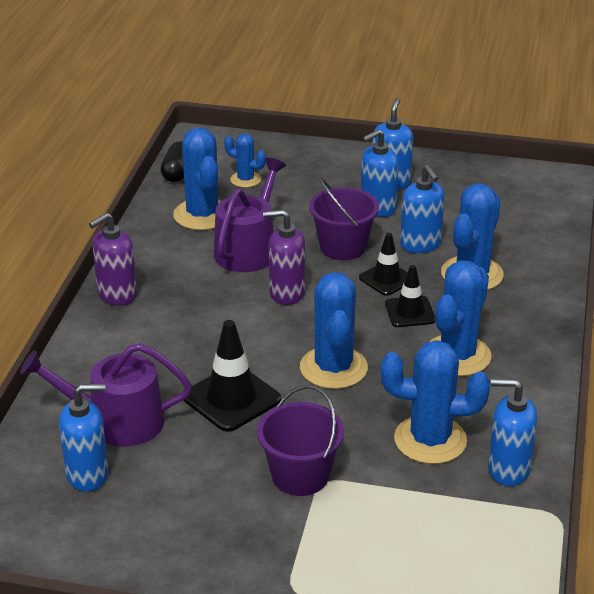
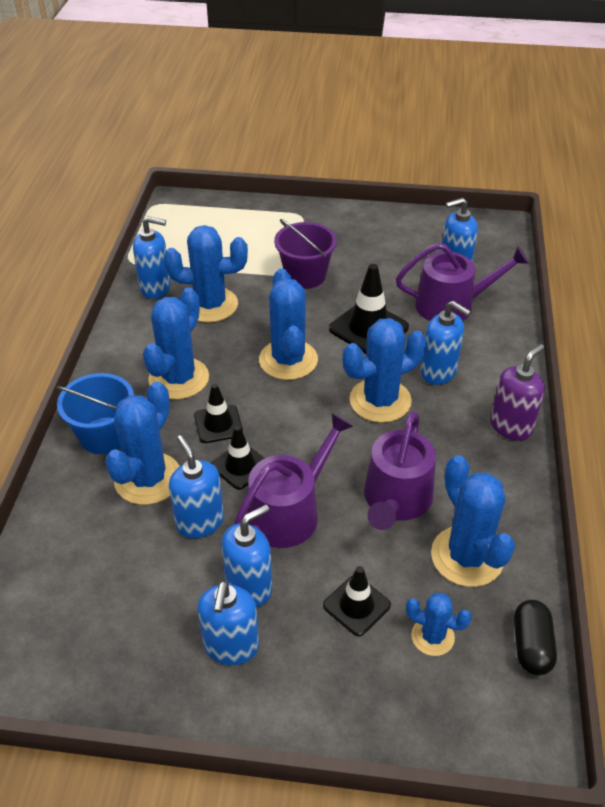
camera: 175 degrees right, 10 degrees up
(167, 346) = (438, 372): none -> blue soap dispenser
(240, 323) = (380, 401): none -> blue cactus
(286, 293) = (342, 440): purple soap dispenser -> none
(297, 195) = (356, 605): none -> black traffic cone
(343, 247) = (289, 511): purple bucket -> purple watering can
(523, 308) = (104, 435): none -> blue bucket

